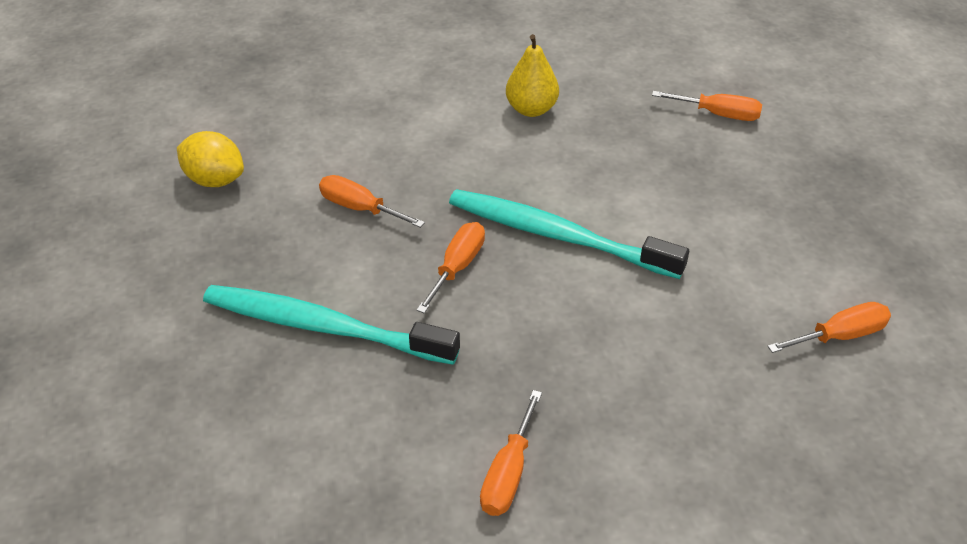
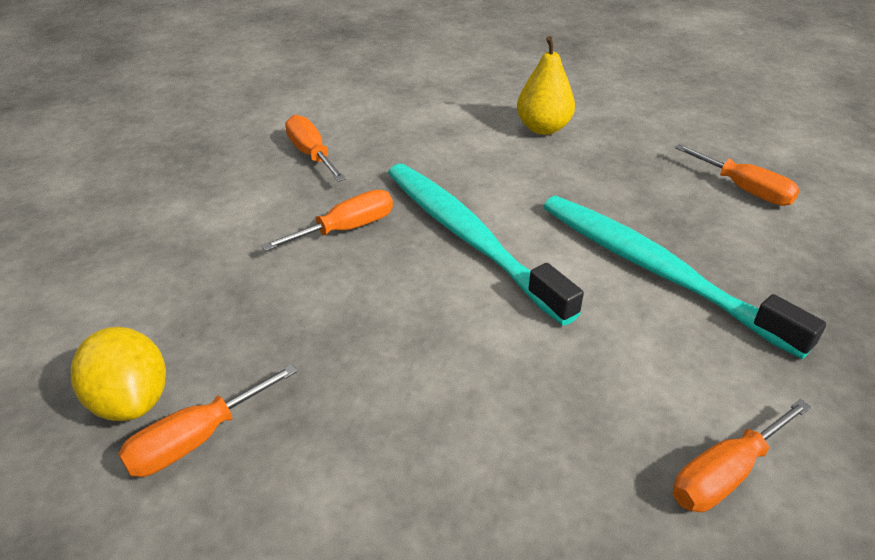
camera: 30 degrees right, 5 degrees down
(215, 180) = (224, 99): yellow lemon -> yellow lemon (131, 400)
(324, 327) = (182, 233): turquoise toothbrush -> turquoise toothbrush (658, 271)
(840, 335) = (725, 474): orange screwdriver -> orange screwdriver turned 135 degrees clockwise

